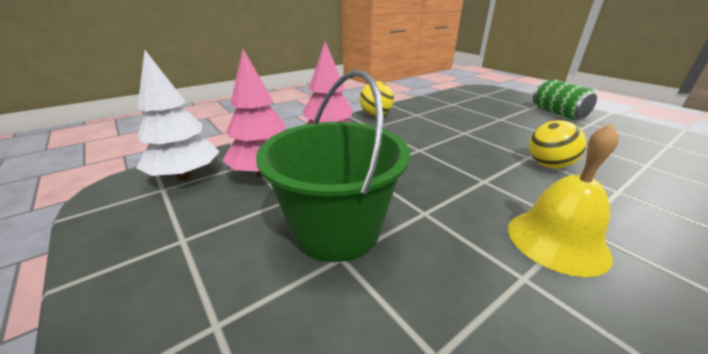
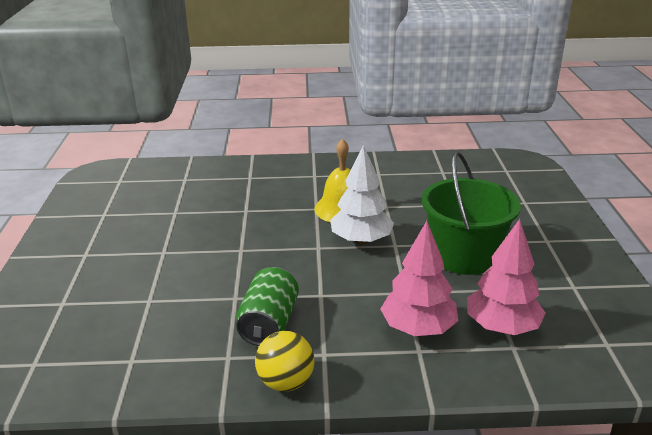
camera: 145 degrees left, 0 degrees up
(185, 176) = (587, 354): white tree -> white tree (361, 240)
(548, 165) = (244, 238): yellow ball -> none
(558, 113) = (67, 279): green can -> green can (269, 323)

